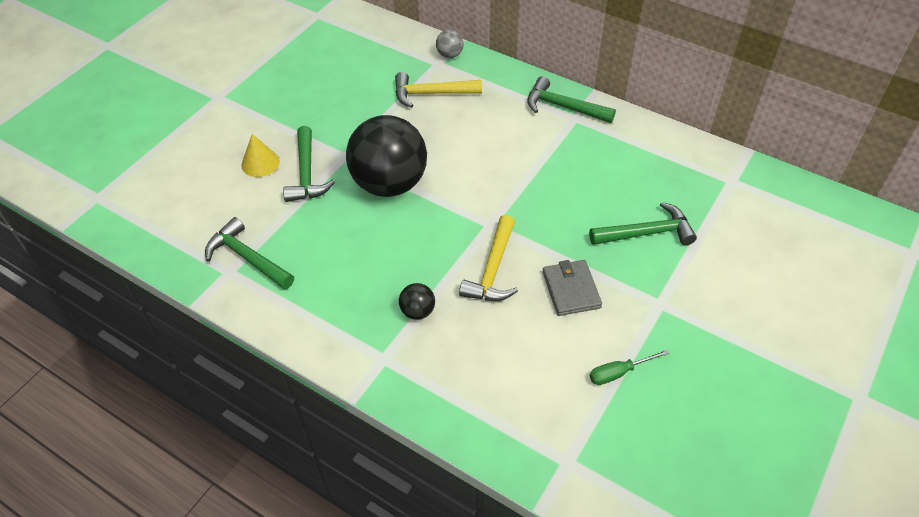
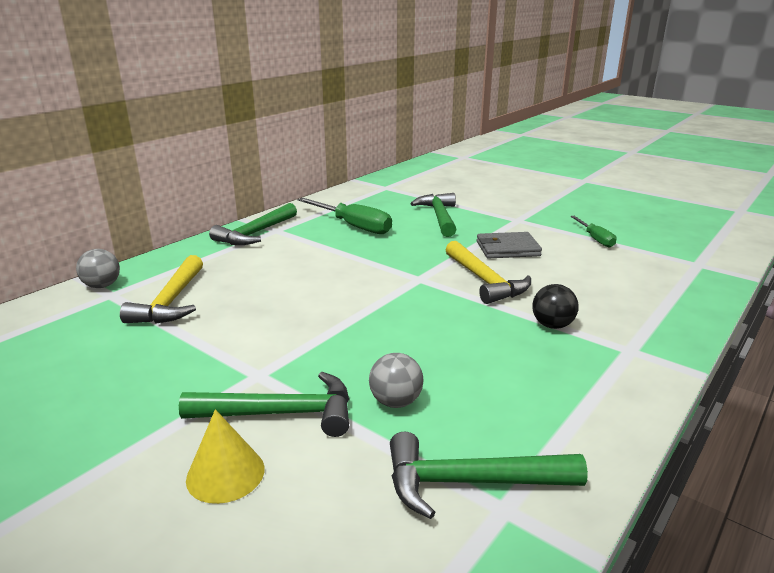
camera: 85 degrees left, 25 degrees down
(248, 258) = (471, 482): green hammer -> green hammer turned 45 degrees clockwise
(317, 222) = (395, 402): none -> grey ball
(390, 184) = (333, 337): black ball -> none
(493, 269) = (484, 281): yellow hammer -> yellow hammer turned 45 degrees clockwise
(599, 168) = (353, 226): none -> green screwdriver

